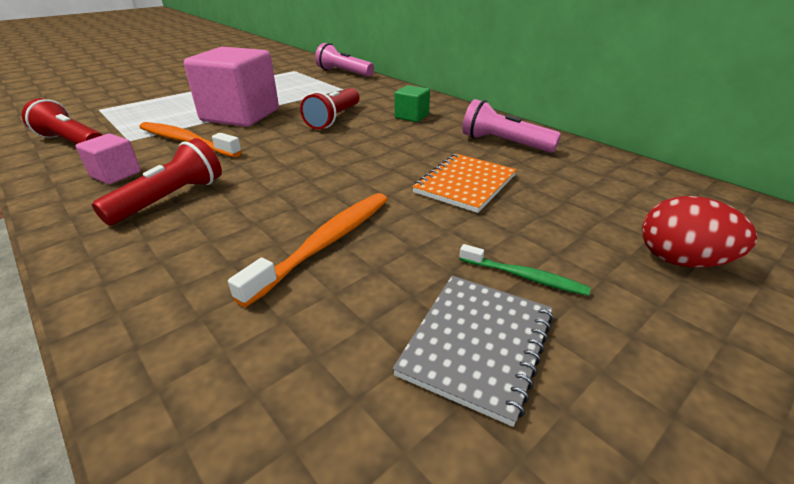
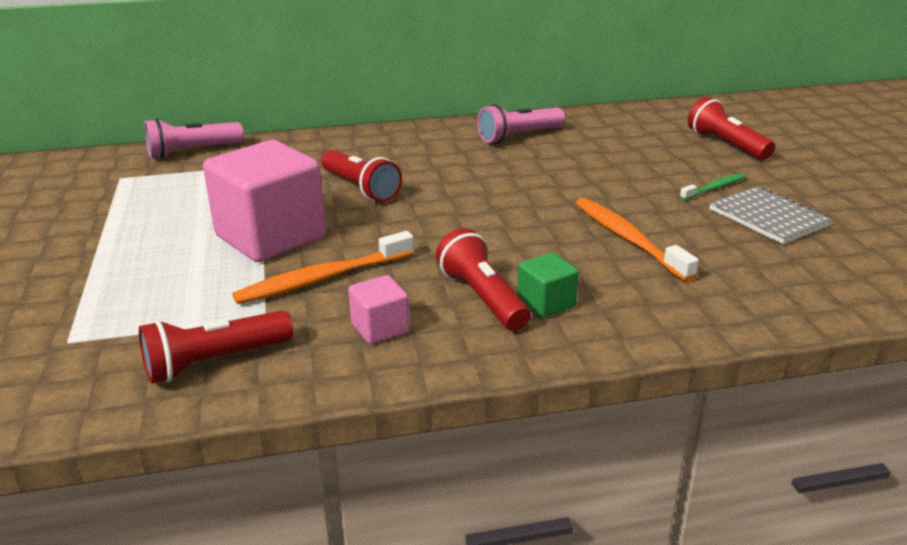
camera: 60 degrees left, 5 degrees down
(412, 116) = (407, 153): green cube -> green cube (546, 303)
(465, 184) = (579, 170): orange notebook -> none
(681, 260) = (726, 145): red egg -> red flashlight

